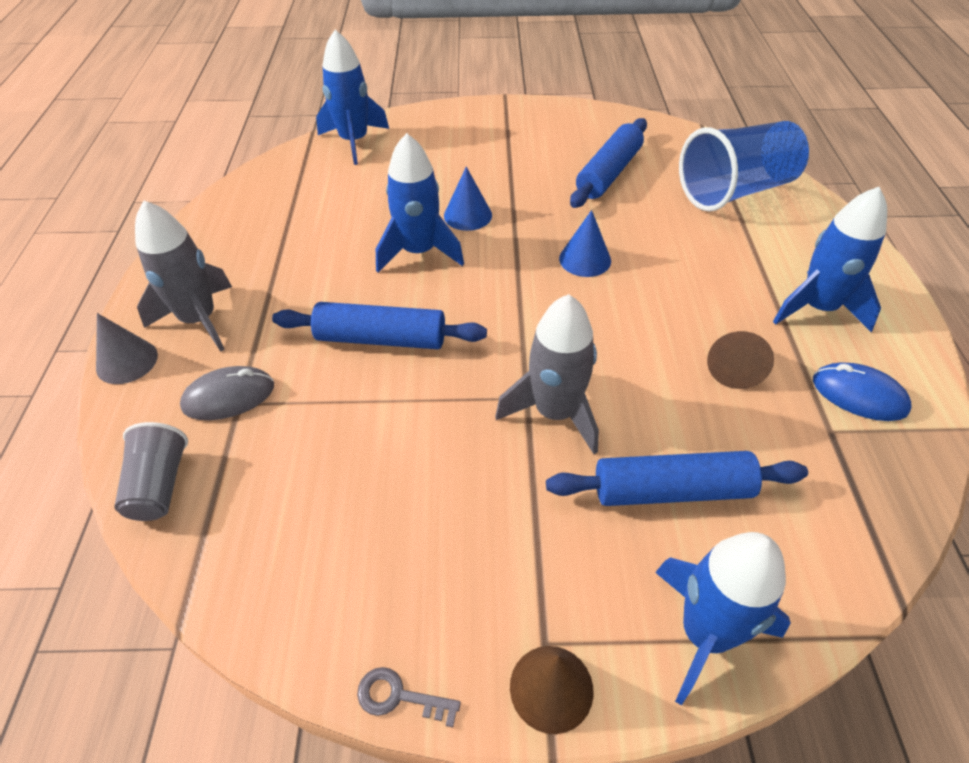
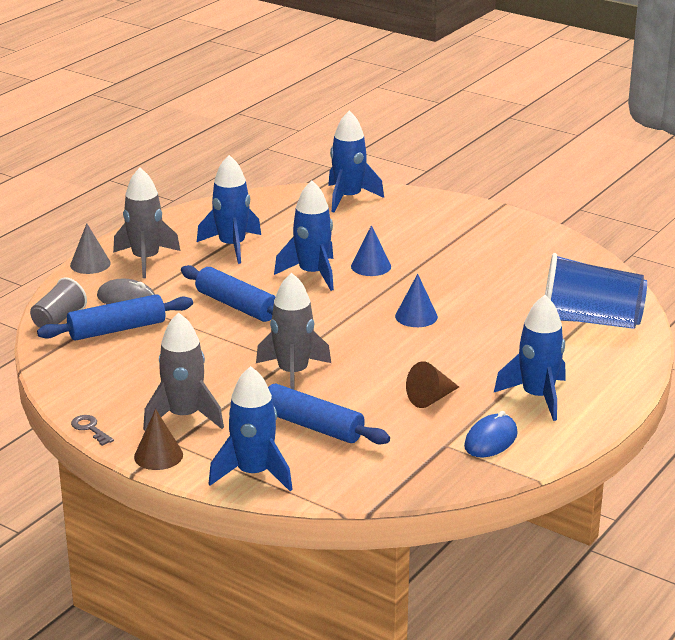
camera: 35 degrees right, 20 degrees down
(290, 253) = (232, 246): none -> blue rocket
(505, 576) = (184, 416): none -> grey rocket
(609, 173) = (508, 278): blue rolling pin -> blue rolling pin (117, 329)
(859, 395) = (491, 440): blue mouse -> blue mouse turned 60 degrees clockwise

